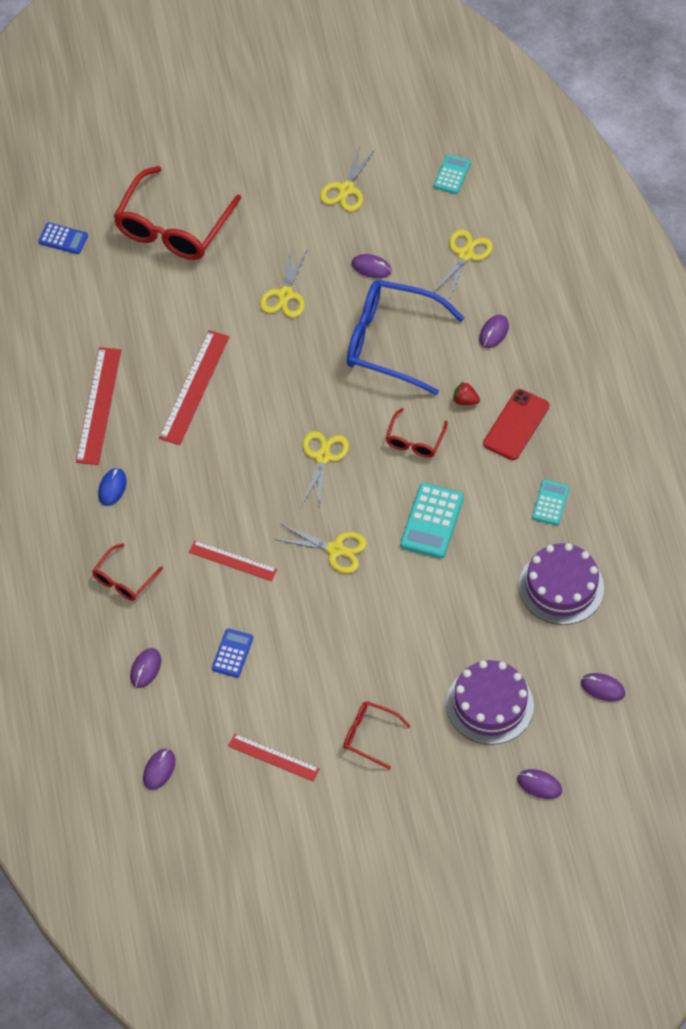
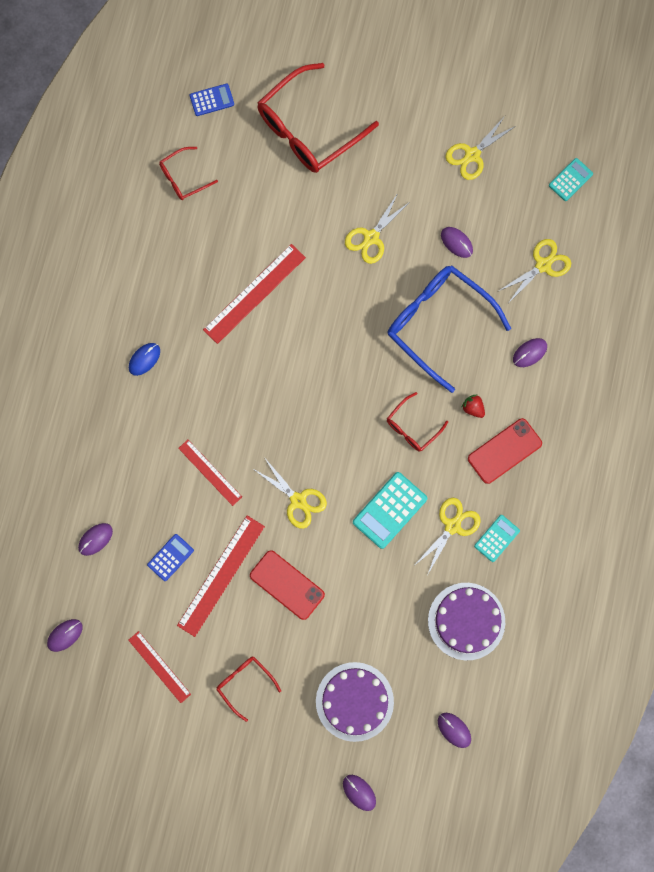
camera: 25 degrees right, 20 degrees up
(63, 239) = (212, 100): blue calculator -> blue calculator turned 60 degrees counterclockwise
(98, 405) = (168, 276): red ruler -> red ruler (221, 575)
(123, 579) = (115, 449): red glasses -> red glasses (183, 178)
(323, 457) = (329, 408): yellow scissors -> yellow scissors (452, 526)
(365, 629) = (287, 585): none -> red phone

